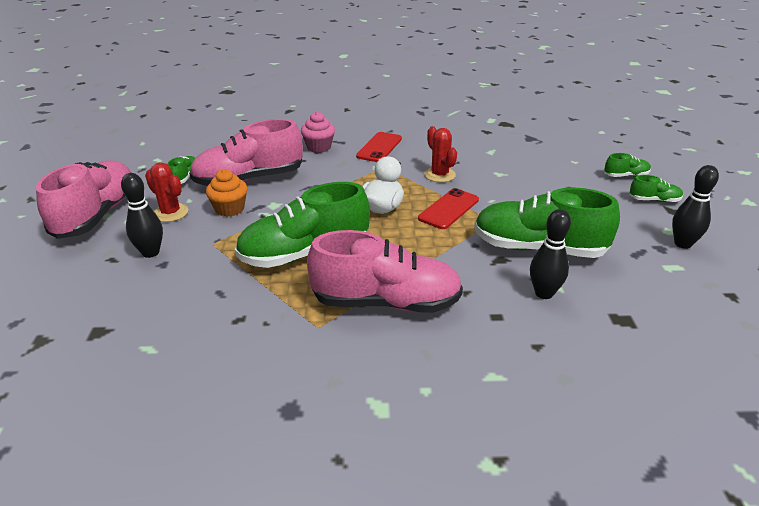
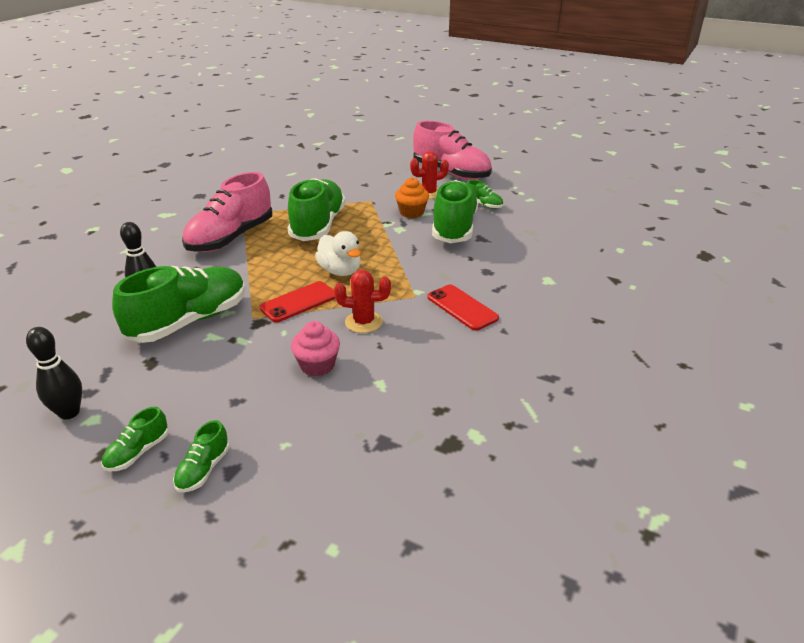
camera: 120 degrees right, 0 degrees up
(150, 252) = (382, 182): black bowling pin -> none
(249, 179) = (454, 227): pink shoe -> green shoe
(319, 147) = (493, 273): pink cupcake -> pink cupcake (317, 365)
(449, 209) = (299, 302): red phone -> red phone turned 75 degrees clockwise

